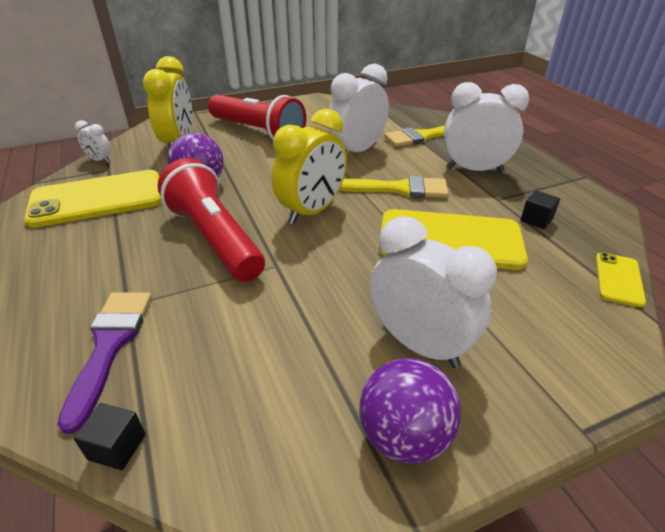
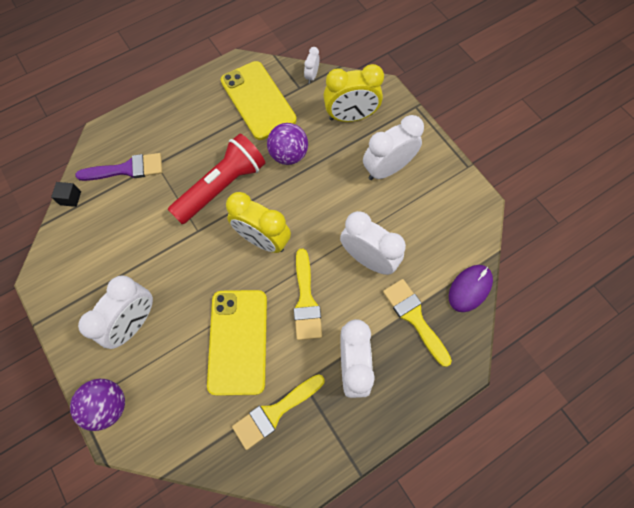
camera: 80 degrees right, 30 degrees up
(258, 132) = (387, 169): red flashlight -> white clock
(398, 112) = (469, 288): none -> purple mouse
(404, 436) = (76, 317): purple ball -> purple ball (108, 405)
(536, 220) = (275, 412): black cube -> yellow brush
(618, 279) = (203, 462): yellow phone -> none

